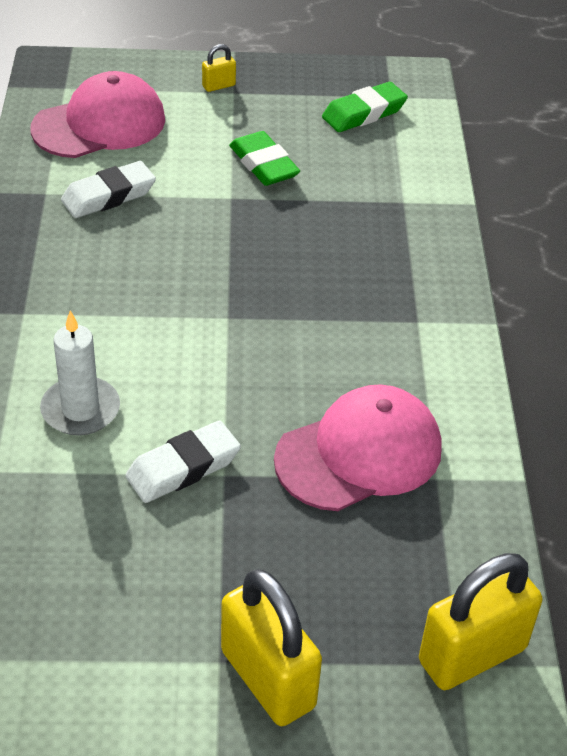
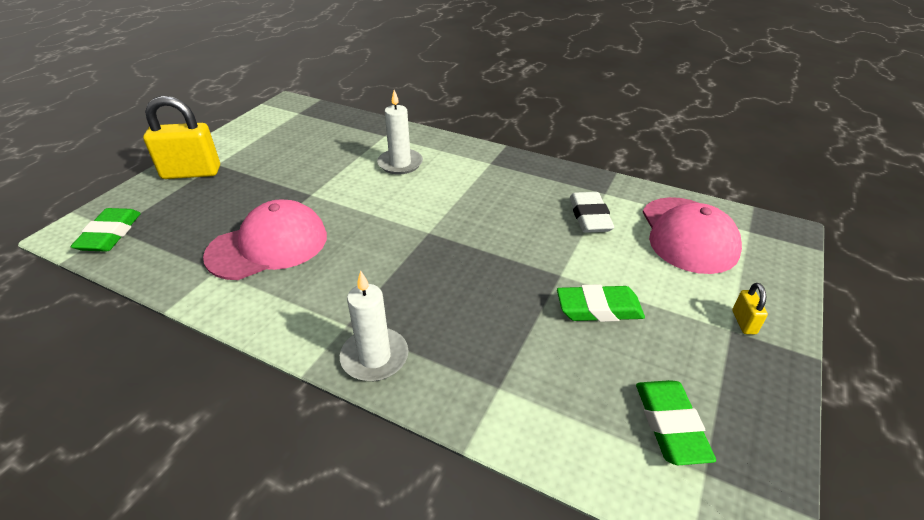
camera: 120 degrees right, 5 degrees down
(183, 467) = (329, 183): white eraser -> none
(359, 454) = (268, 245): pink cap -> pink cap turned 120 degrees counterclockwise
(437, 284) = (374, 357): none -> white candle
(472, 655) = (110, 234): yellow padlock -> green eraser

